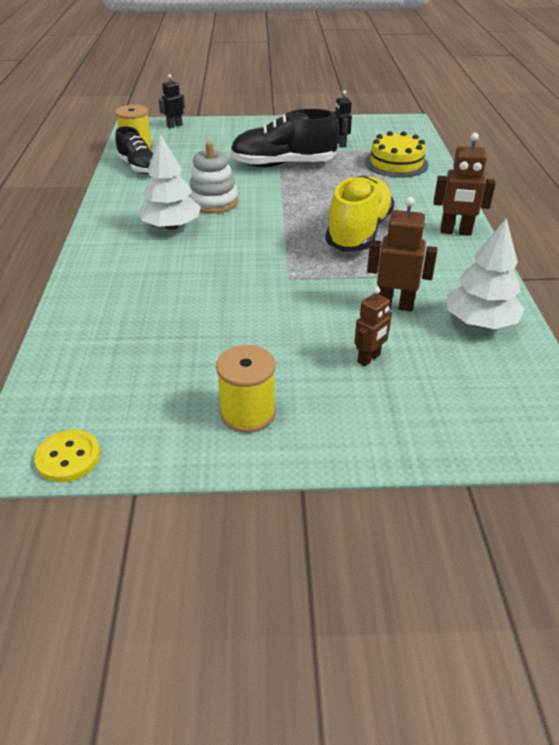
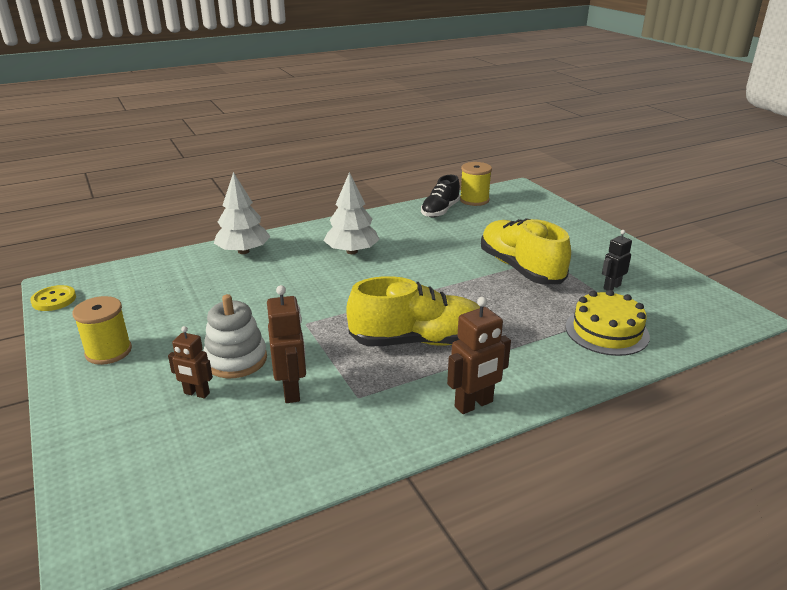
camera: 65 degrees right, 10 degrees down
(174, 126) = (537, 201): black robot -> none
(213, 202) = (410, 256): white stacking toy -> white stacking toy (236, 360)
(283, 165) = (520, 268): black shoe -> yellow shoe
(455, 232) = (474, 404): brown robot -> brown robot turned 105 degrees counterclockwise
(479, 322) = (287, 453): white tree -> white tree (243, 251)

